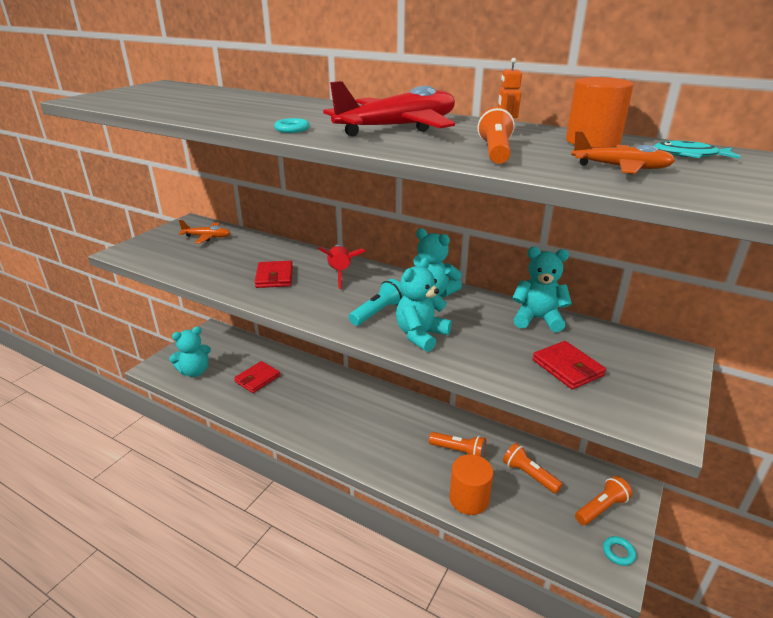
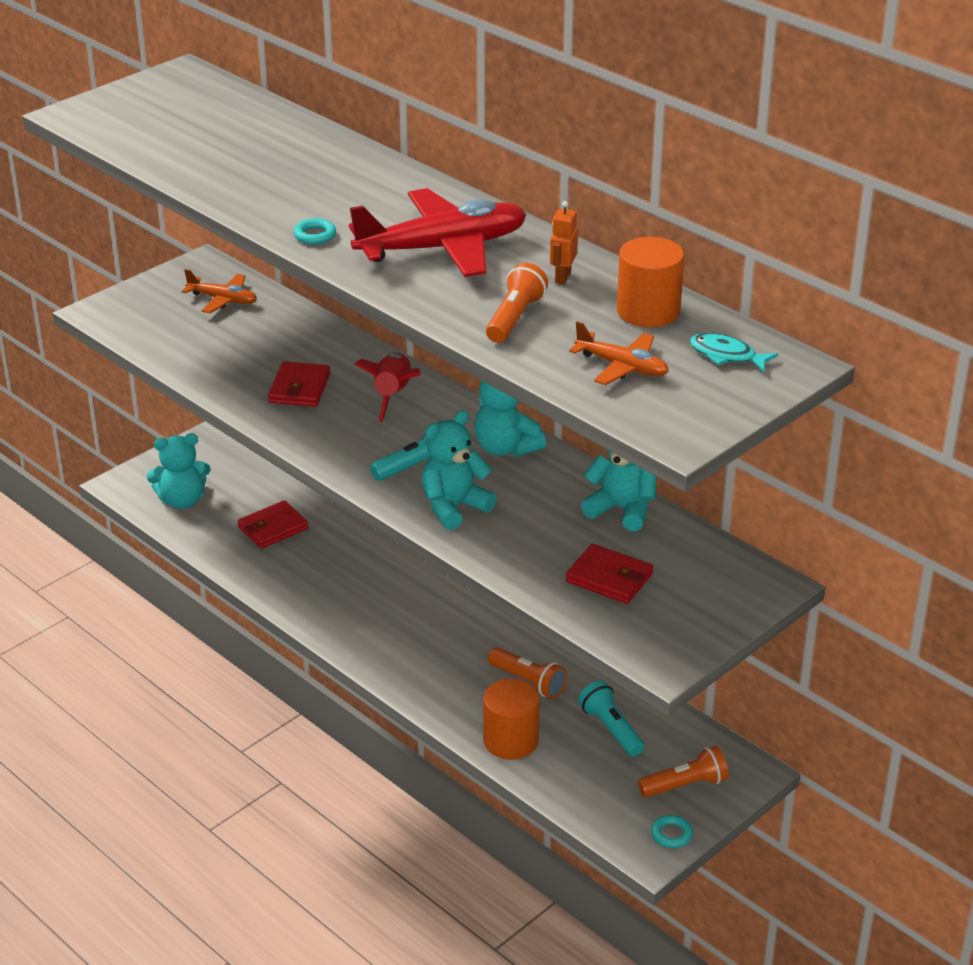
camera: 15 degrees right, 5 degrees up
(529, 475) = (611, 729): orange flashlight -> turquoise flashlight
(567, 368) = (609, 578): red wallet -> red wallet turned 45 degrees counterclockwise

